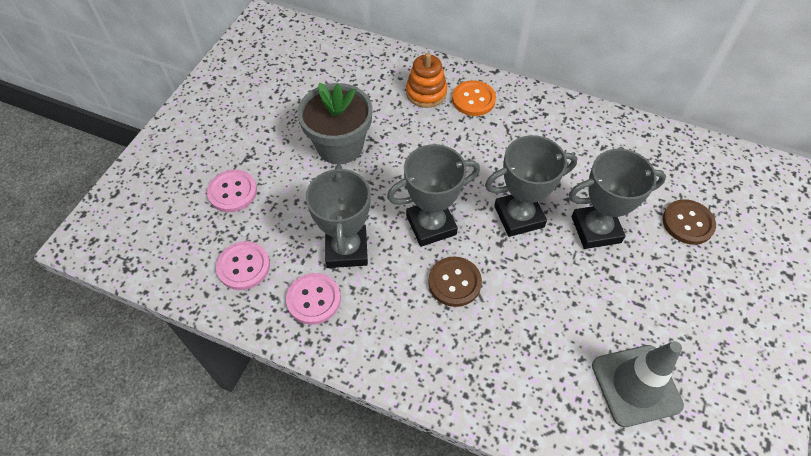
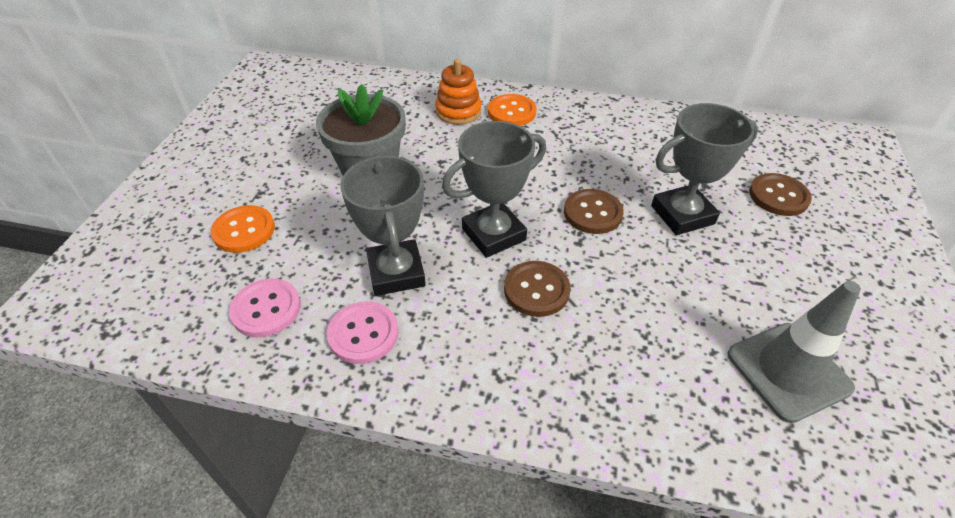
camera: 10 degrees left, 10 degrees down
(232, 192) = (244, 230): pink button -> orange button
(519, 216) = (592, 213): grey trophy -> brown button

